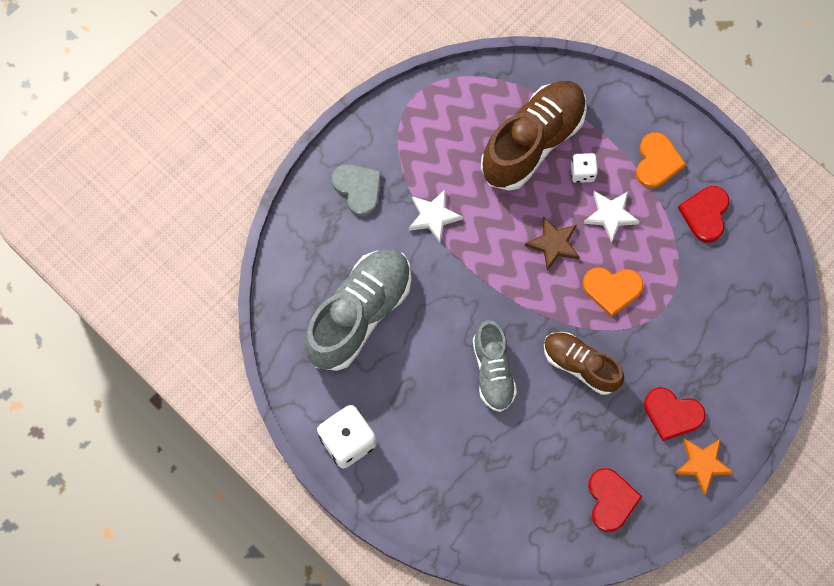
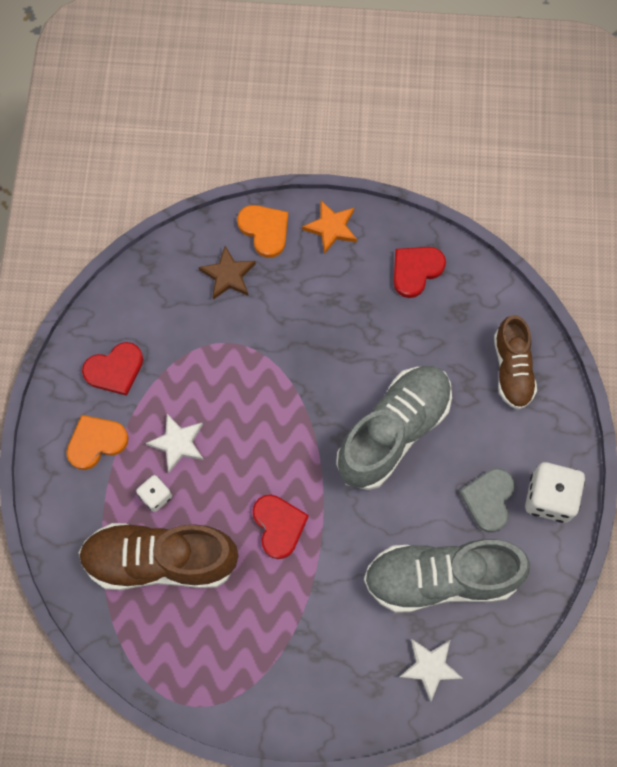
camera: 130 degrees left, 0 degrees up
(358, 189) = (330, 678): grey heart -> grey heart (489, 499)
(433, 216) = (301, 589): white star -> white star (430, 667)
(493, 371) = (393, 432): grey shoe -> grey shoe, size x1.66
(553, 244) = (243, 469): brown star -> brown star (228, 275)
(580, 365) = (330, 369): brown shoe -> brown shoe (512, 369)
(612, 289) = (244, 393): orange heart -> orange heart (265, 230)
(672, 414) = (310, 275): red heart -> red heart (279, 526)

